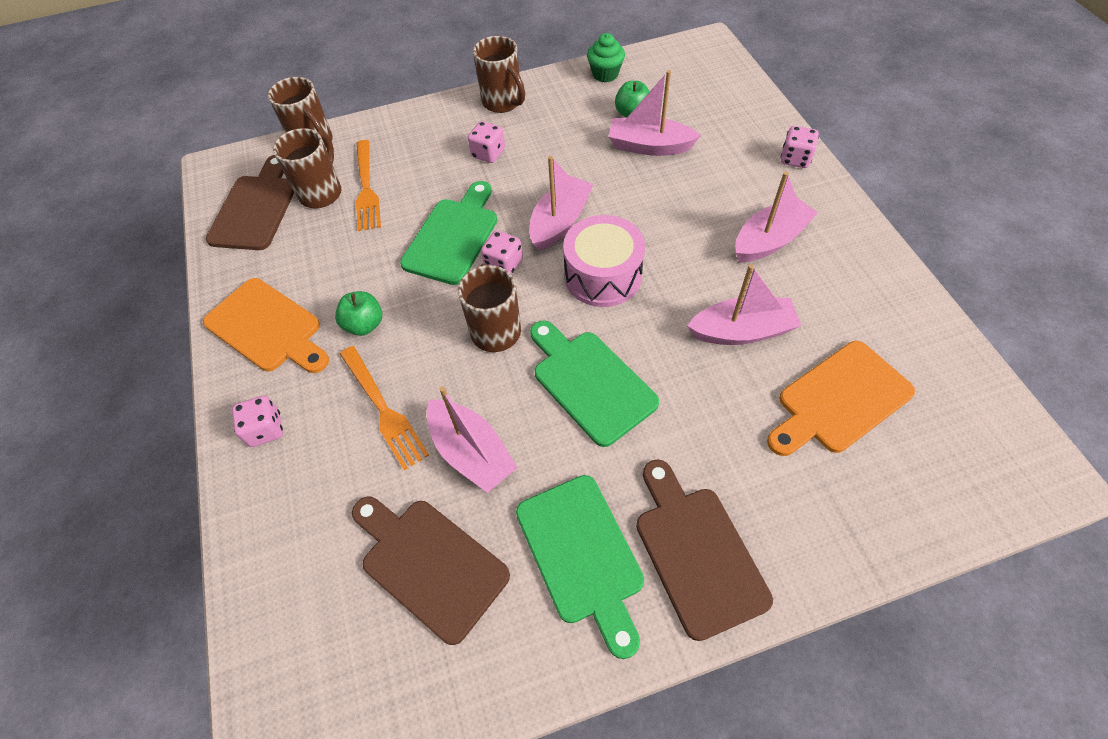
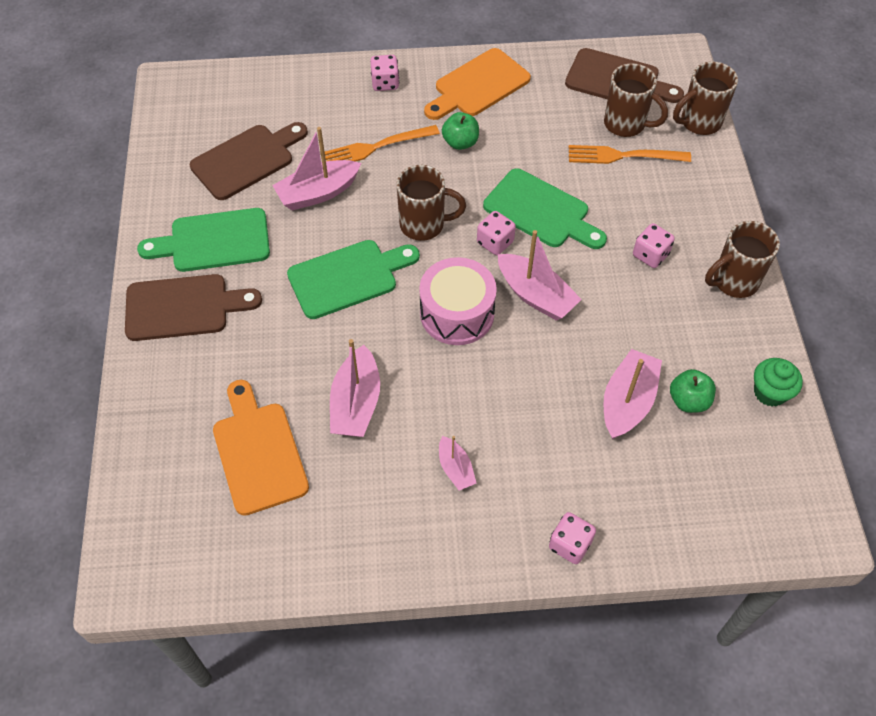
camera: 100 degrees right, 0 degrees up
(769, 240) = (455, 468): pink boat -> pink boat, size x0.57

